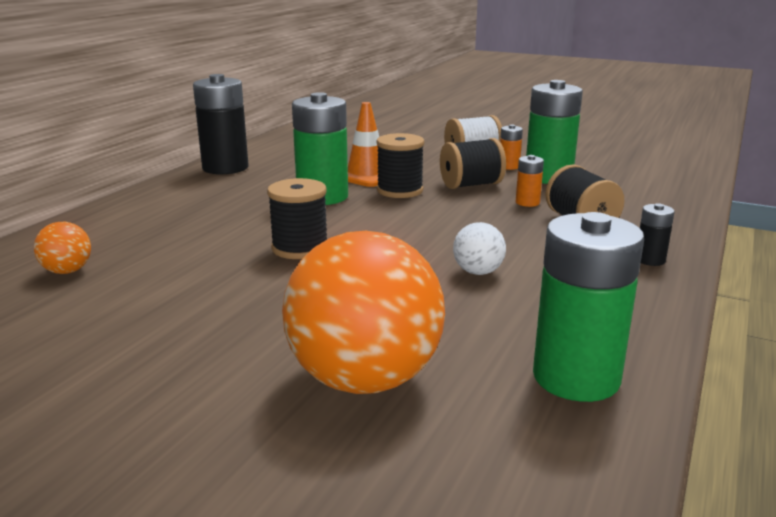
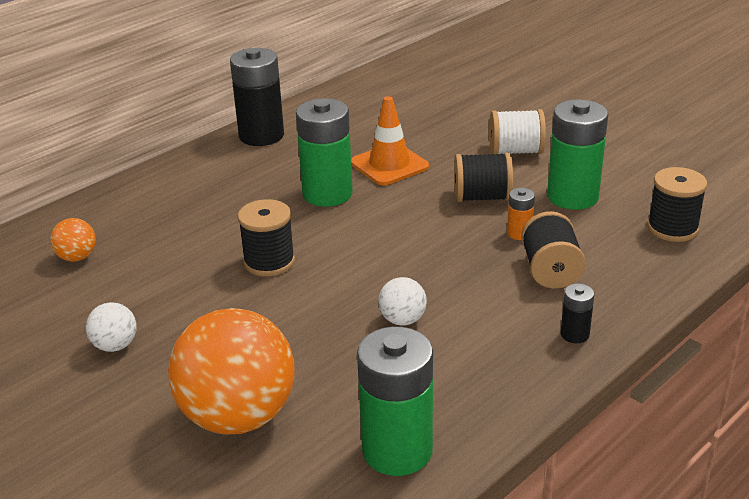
camera: 20 degrees right, 10 degrees up
(161, 339) = (115, 346): none -> white ball
(400, 190) = (405, 195): black spool -> black spool (672, 228)
(509, 166) = (543, 173): orange battery -> none

